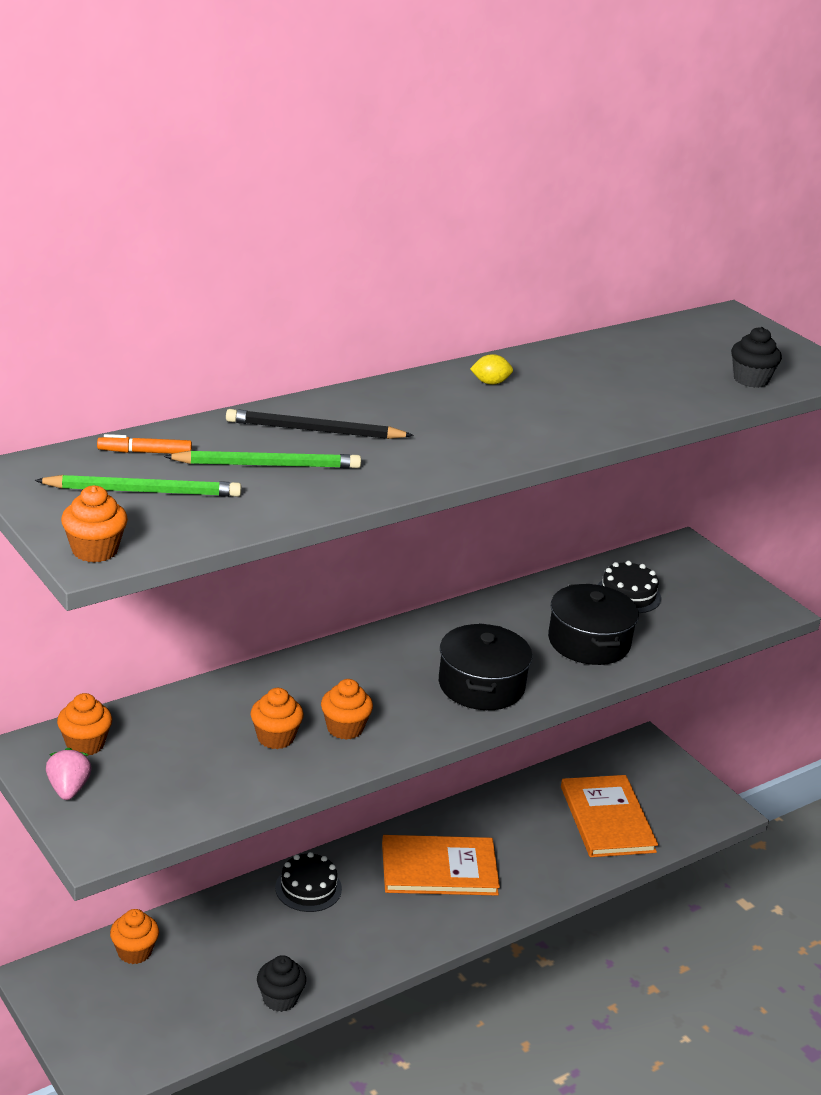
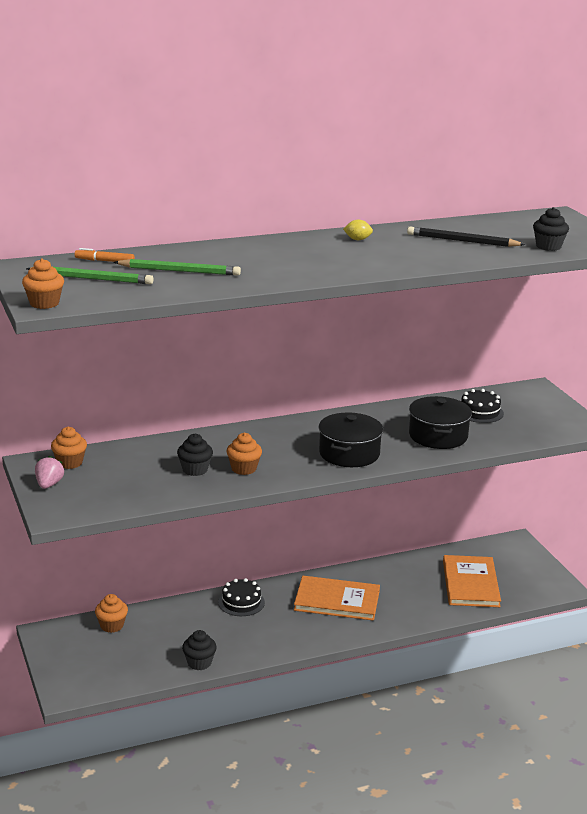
camera: 15 degrees right, 5 degrees down
(275, 738) = (195, 470): orange cupcake -> black cupcake
(314, 431) = (221, 256): black pencil -> black pencil (462, 241)

